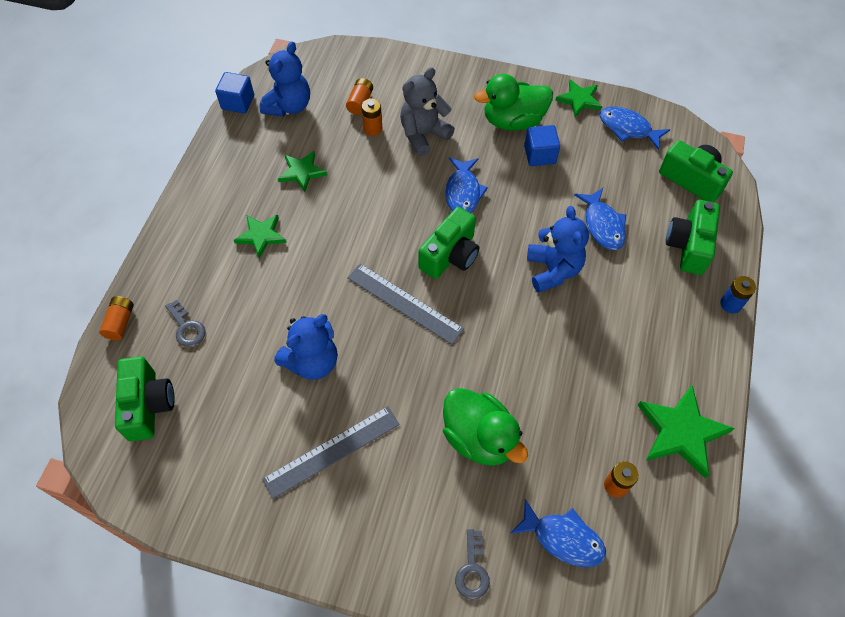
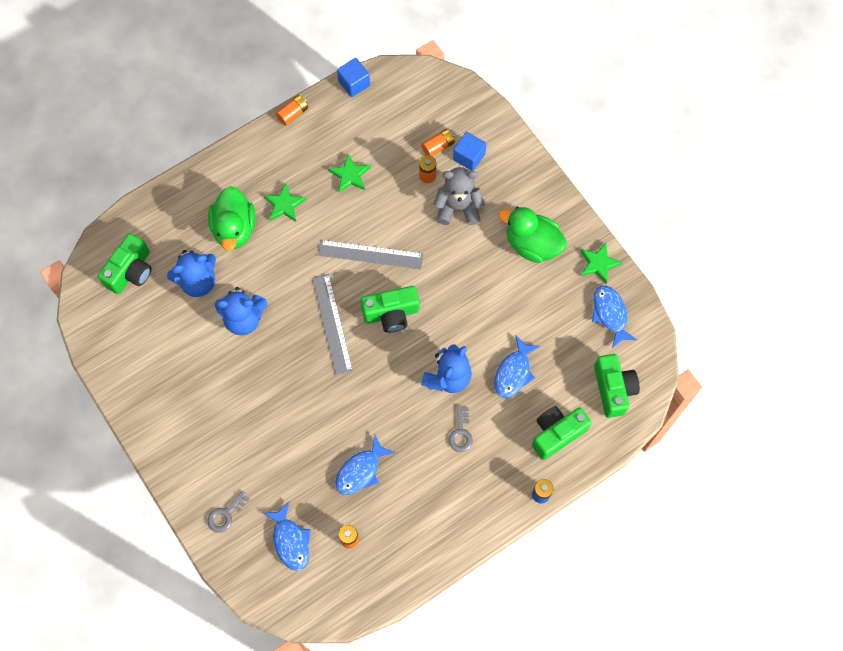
camera: 40 degrees right, 10 degrees up
(120, 322) = (155, 202): orange battery -> orange battery (293, 114)
(186, 327) = (190, 236): grey key -> grey key (461, 433)
(289, 106) = (386, 113): blue teddy bear -> blue teddy bear (198, 281)
(332, 451) = (208, 383): grey ruler -> grey ruler (370, 254)
(463, 192) = (443, 274): blue fish -> blue fish (360, 471)
(479, 438) = (298, 446): green duck -> green duck (234, 228)
(540, 155) = (524, 286): blue cube -> blue cube (469, 157)
(681, 432) = (420, 543): green star -> none

